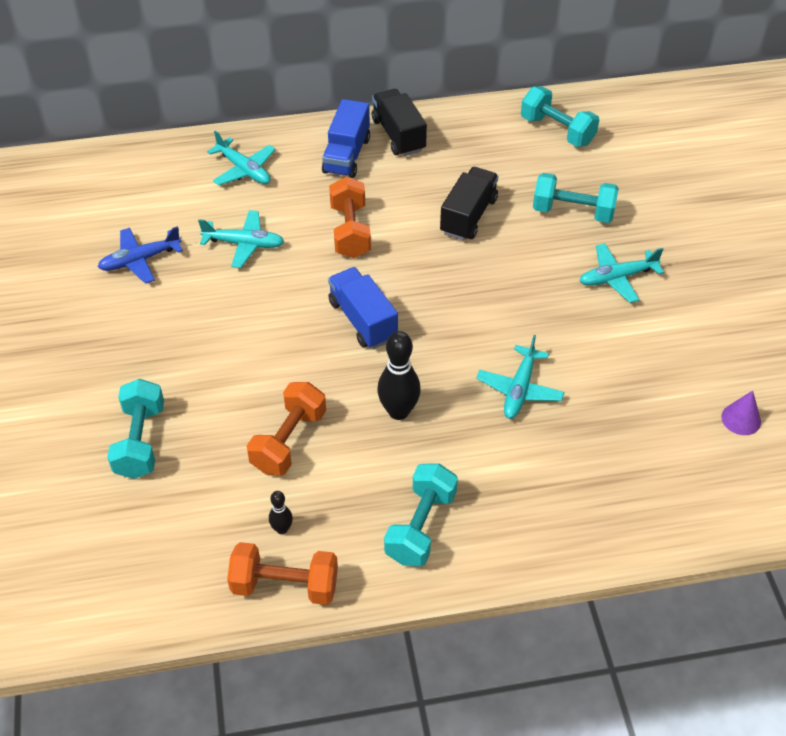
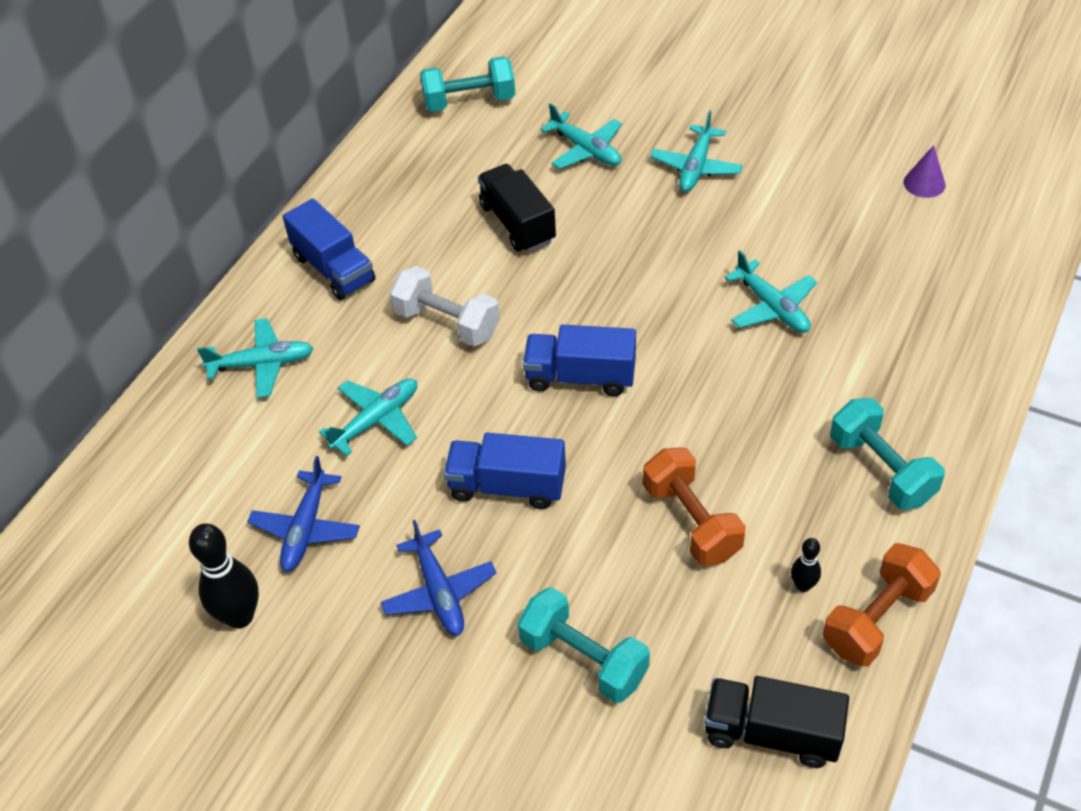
camera: 50 degrees left, 0 degrees up
(139, 345) = (439, 592): none -> blue plane
(243, 333) = (507, 486): none -> blue truck
(350, 231) = (447, 323): orange dumbbell -> white dumbbell
(398, 135) = (349, 214): black truck -> black truck (771, 733)
(398, 411) = (725, 411): black bowling pin -> black bowling pin (240, 616)
(573, 212) = (586, 150): turquoise dumbbell -> turquoise plane

